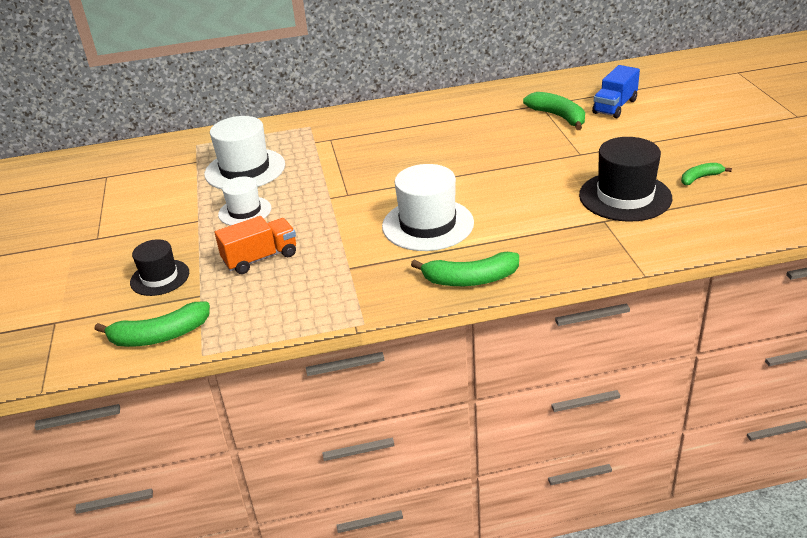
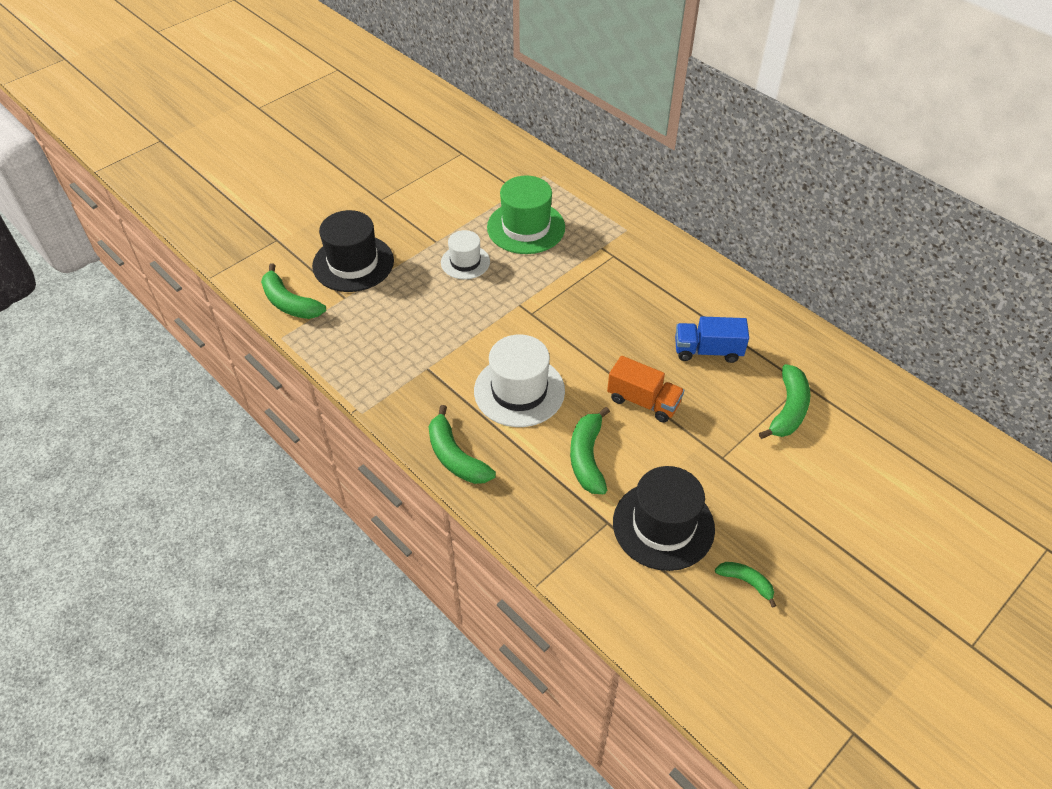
camera: 55 degrees right, 15 degrees up
(160, 277) = (353, 263): black hat -> black hat, size x1.64
(245, 169) = (526, 227): white hat -> green hat
(260, 258) = (409, 307): orange truck -> orange truck (643, 401)
(530, 211) = (587, 457): none -> green banana
(615, 107) = (851, 451): blue truck -> blue truck (707, 351)

